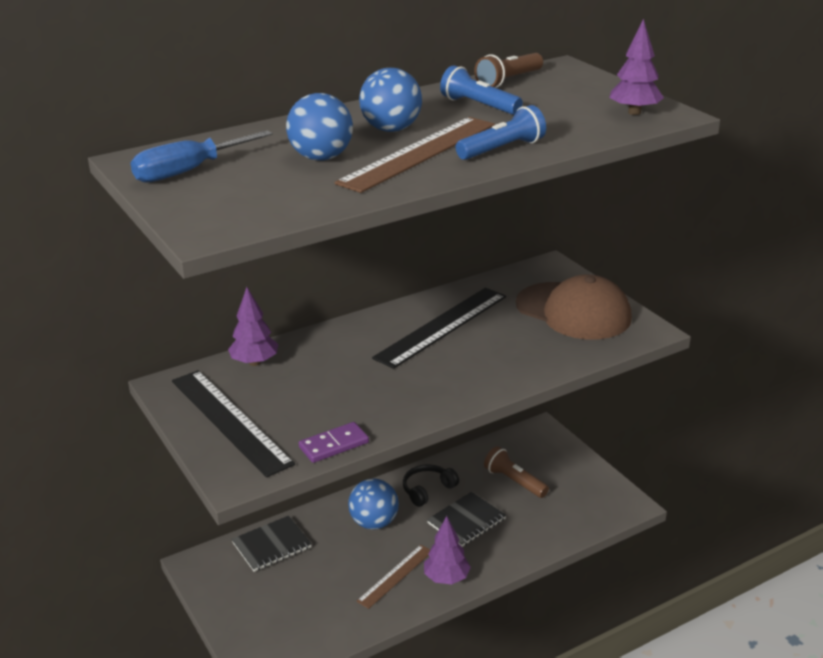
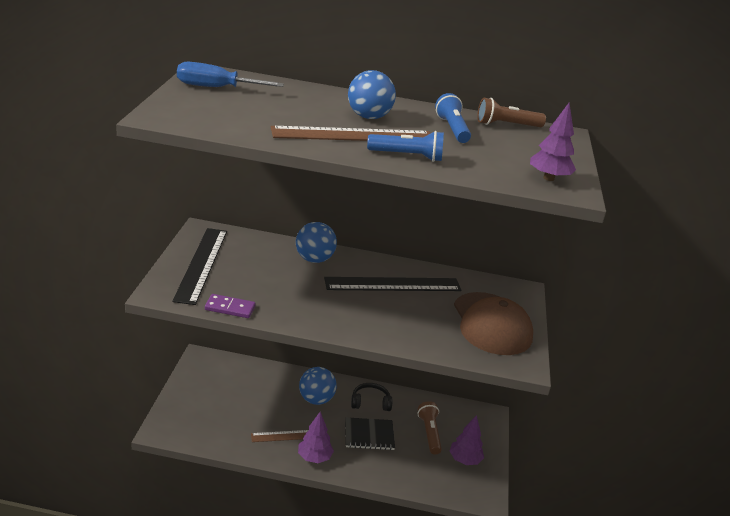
camera: 35 degrees right, 0 degrees up
(254, 362) = (261, 243): purple tree -> purple tree (464, 460)
(272, 545) = (248, 374): black notebook -> none
(321, 158) = (295, 112): blue ball -> blue ball (314, 259)

